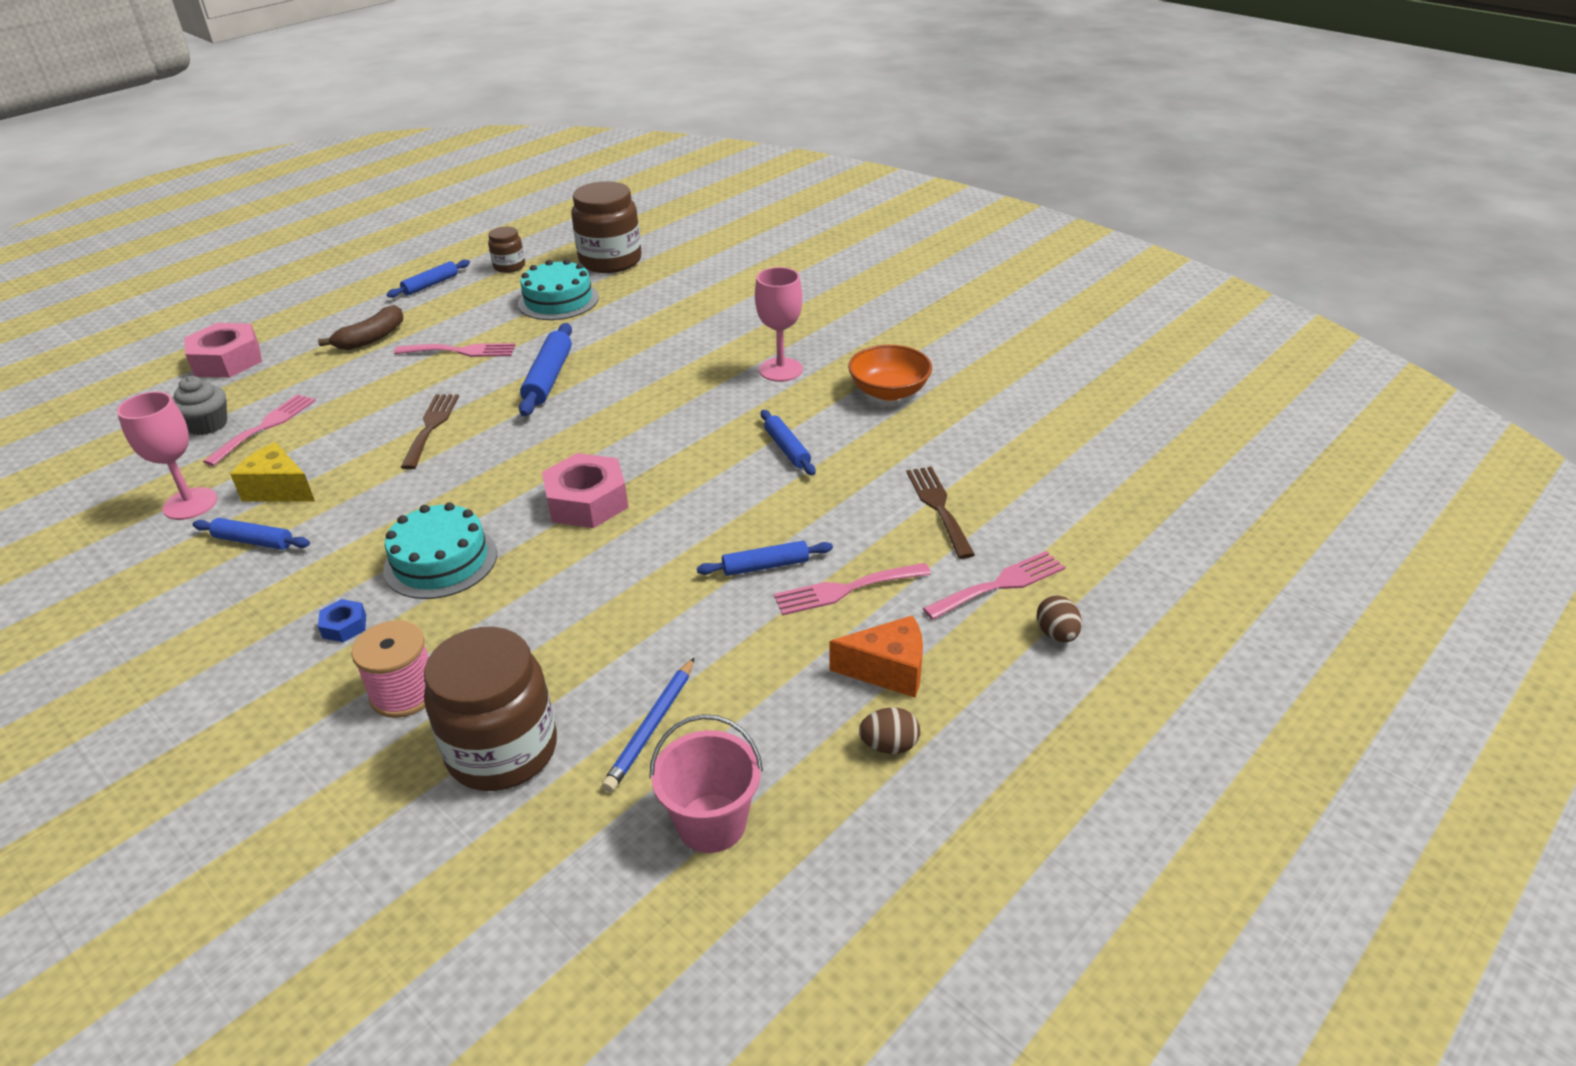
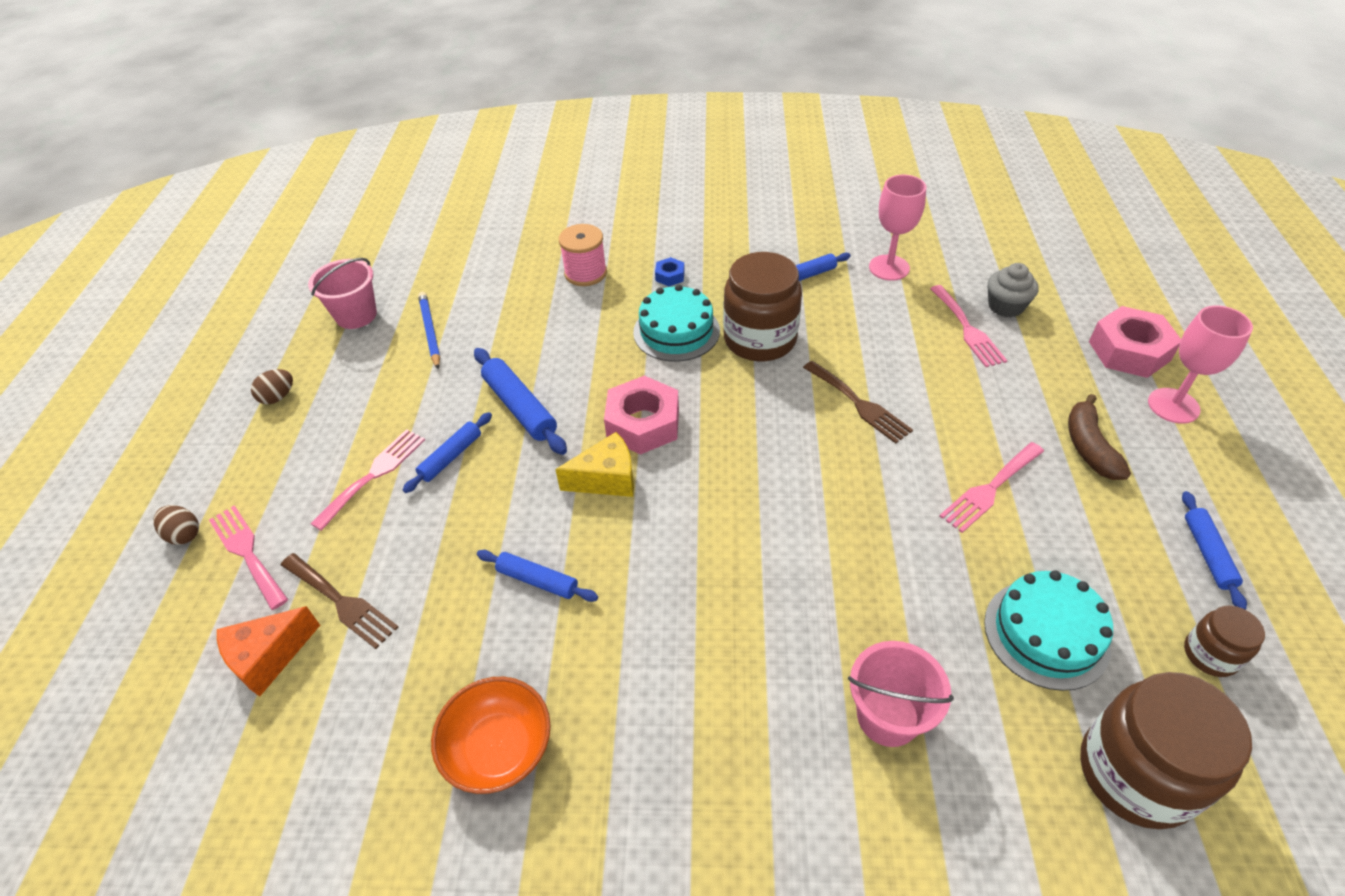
camera: 140 degrees right, 10 degrees up
(279, 489) = (859, 304): yellow cheese -> yellow cheese (606, 479)
(502, 750) = (499, 283): brown jar -> brown jar (760, 339)
(549, 378) = (860, 514): blue rolling pin -> blue rolling pin (520, 407)
(678, 314) = (888, 716): none -> pink bucket
(781, 370) = (655, 697): pink goblet -> pink goblet (1173, 406)
(888, 670) = (305, 437): orange cheese -> orange cheese (269, 657)
(1000, 584) = (247, 552): pink fork -> pink fork turned 120 degrees clockwise

